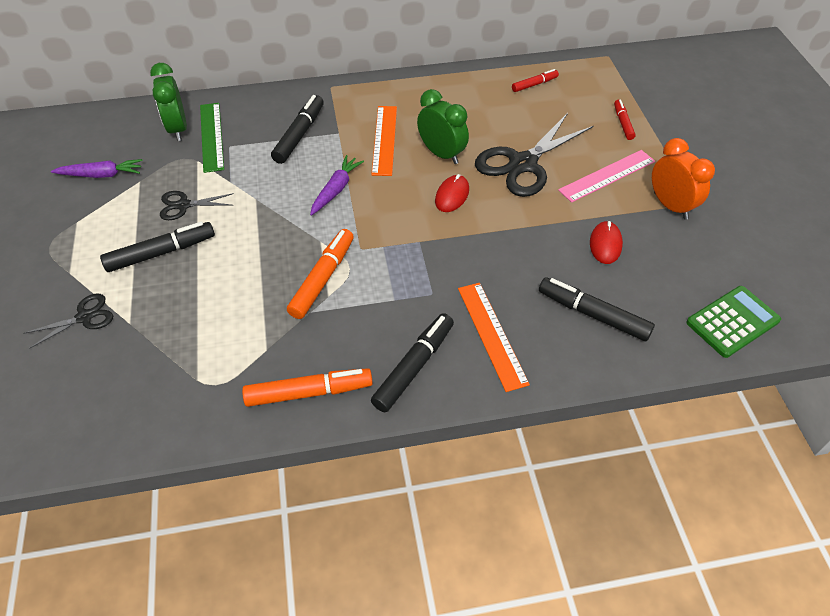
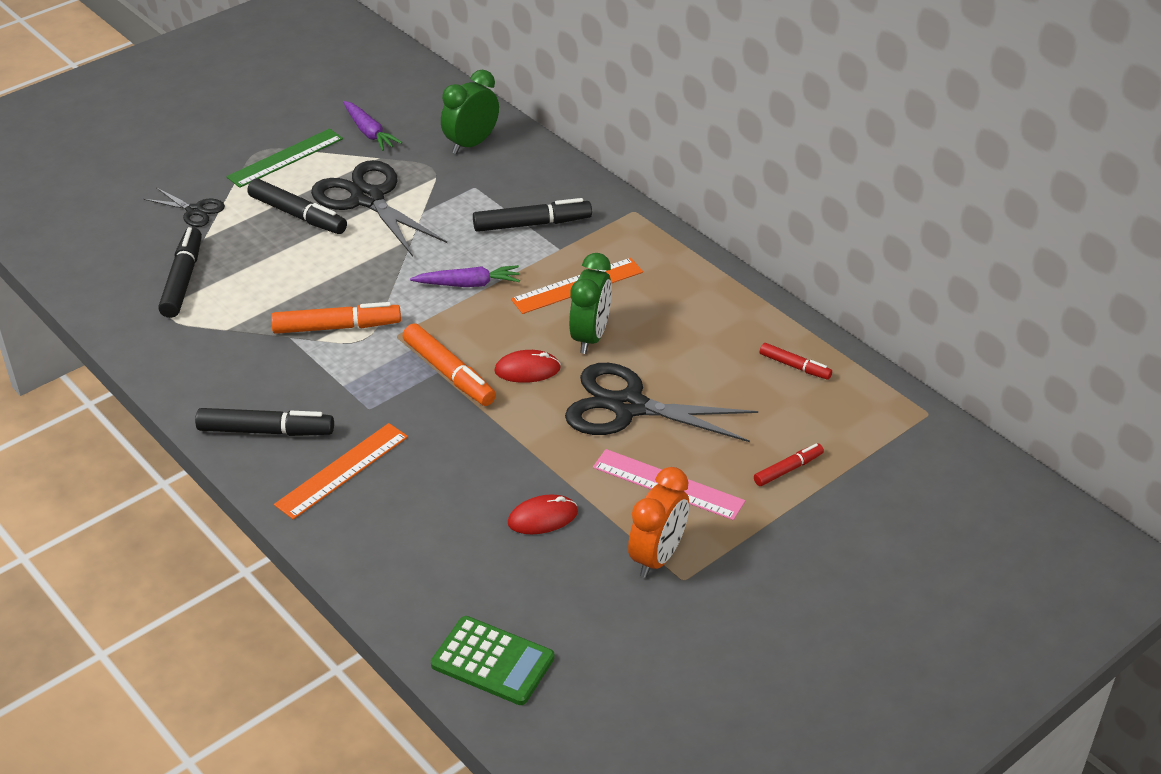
camera: 60 degrees right, 10 degrees down
(183, 205) = (368, 199): black scissors -> black scissors, size x1.97
(212, 136) = (479, 169): green ruler -> green ruler (285, 158)
(309, 392) = (195, 376): orange marker -> orange marker (449, 373)
(593, 314) = (422, 539): black marker -> black marker (183, 280)

